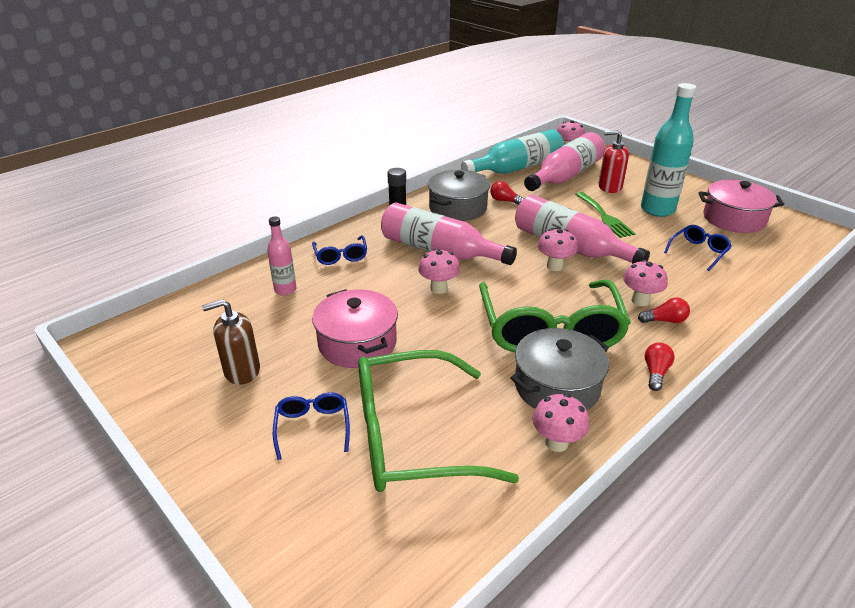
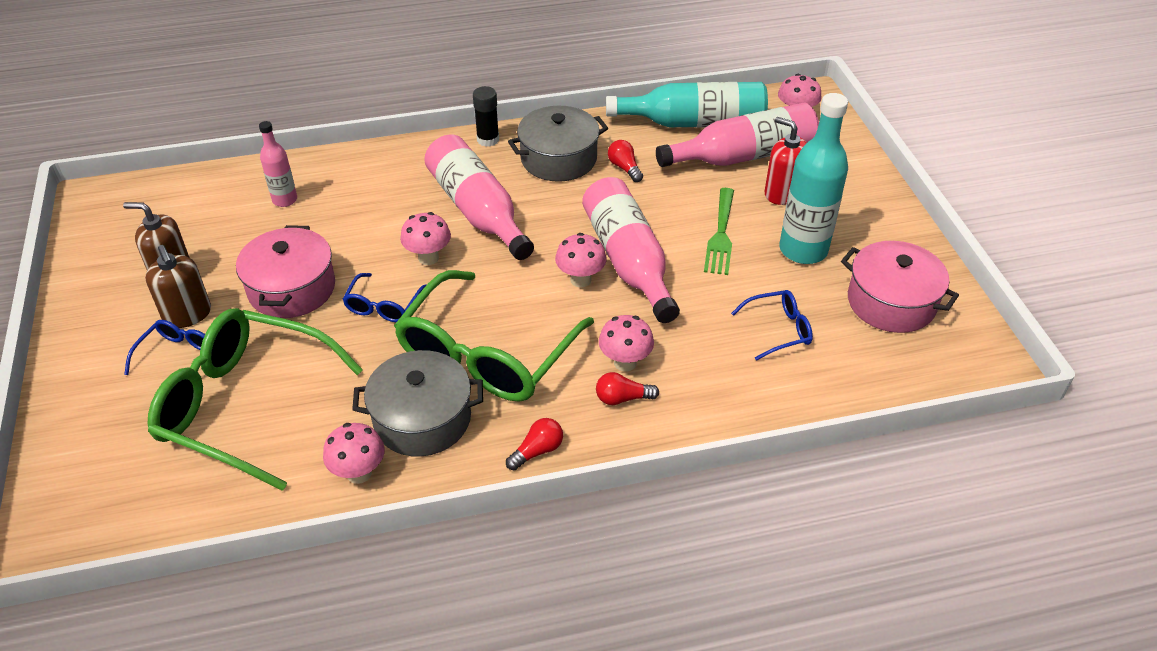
camera: 30 degrees right, 10 degrees up
(287, 393) = (187, 314): none -> brown soap dispenser
(340, 256) = (373, 178): blue glasses -> blue glasses (383, 305)
(665, 320) = (622, 398): red light bulb -> red light bulb turned 150 degrees clockwise

